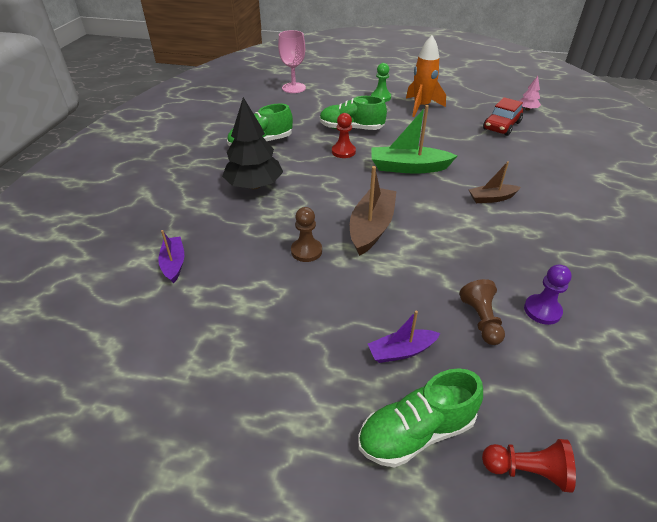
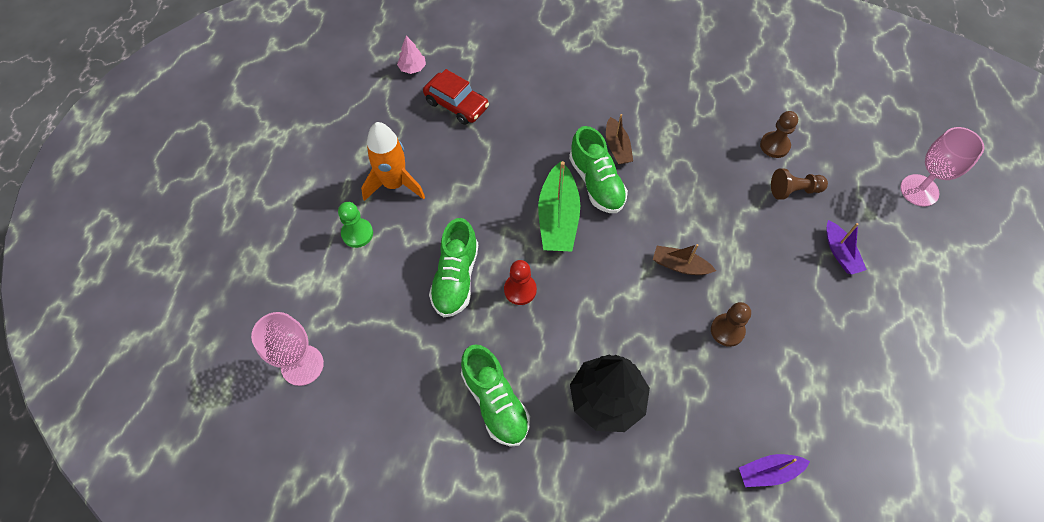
camera: 90 degrees left, 20 degrees up
(371, 227) = (680, 265): brown boat -> brown boat, size x0.58
(416, 432) = (910, 250): green shoe -> green shoe (596, 183)
(527, 470) = (919, 190): red pawn -> pink goblet
(542, 310) = (774, 145): purple pawn -> brown pawn

